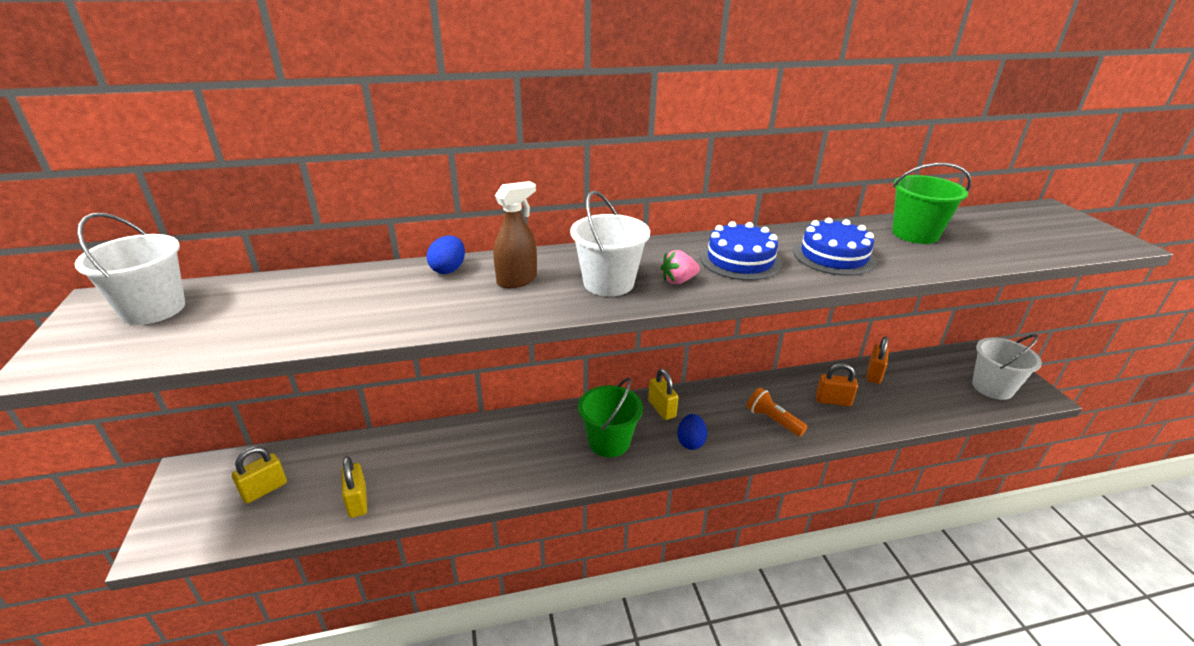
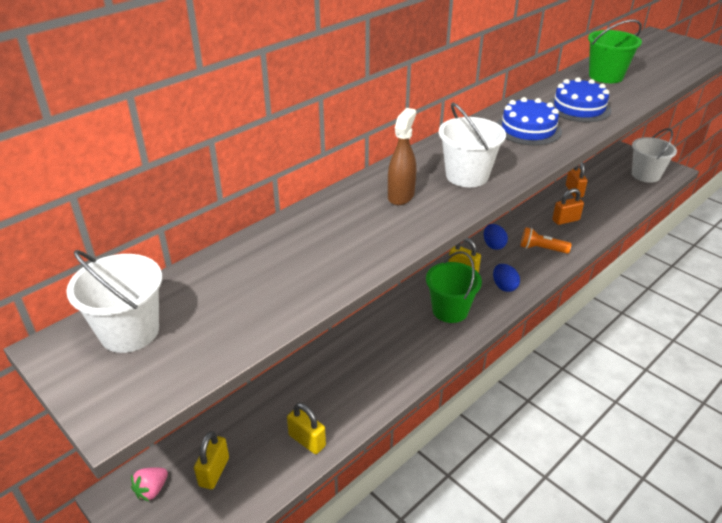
camera: 30 degrees left, 5 degrees up
(448, 269) = (336, 205): blue egg -> blue egg (493, 245)
(678, 281) = (509, 158): pink strawberry -> pink strawberry (152, 490)

